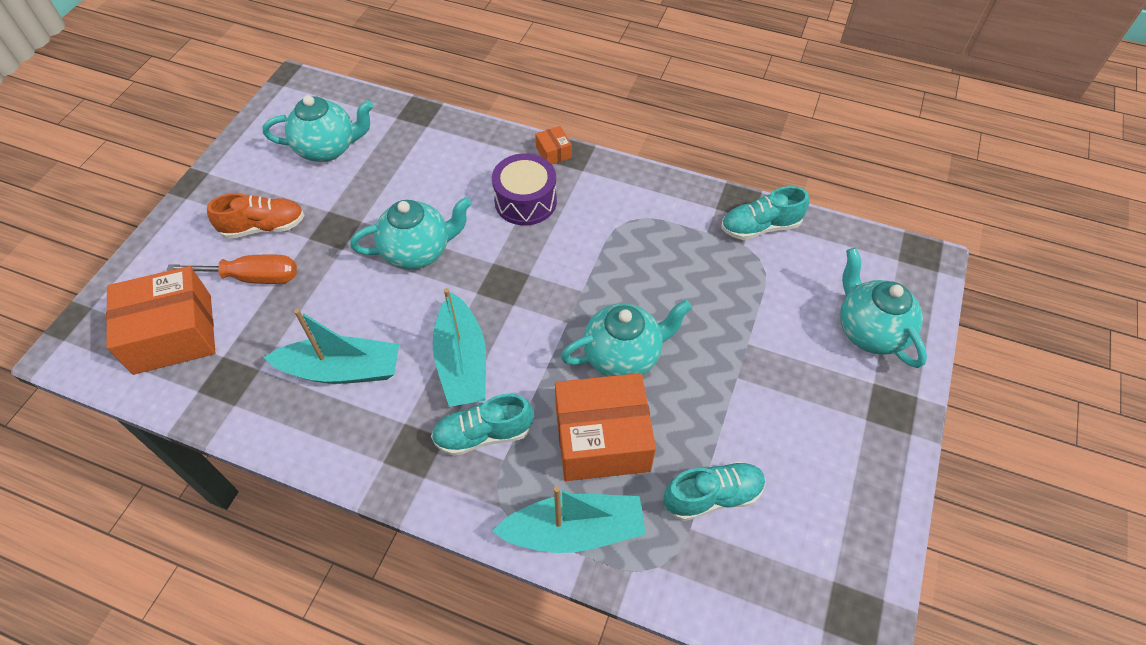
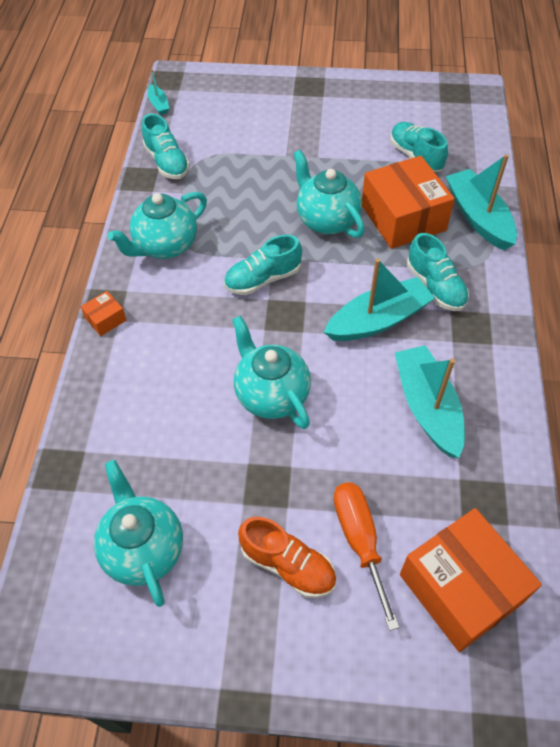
camera: 105 degrees left, 0 degrees up
(263, 227) = (288, 565): orange shoe -> orange shoe turned 150 degrees clockwise
(525, 201) = (179, 325): purple drum -> none
(557, 275) = (263, 279): none -> turquoise shoe
(869, 235) = (159, 104): none -> turquoise boat
(869, 331) = (250, 99): turquoise teapot -> turquoise teapot (165, 246)

